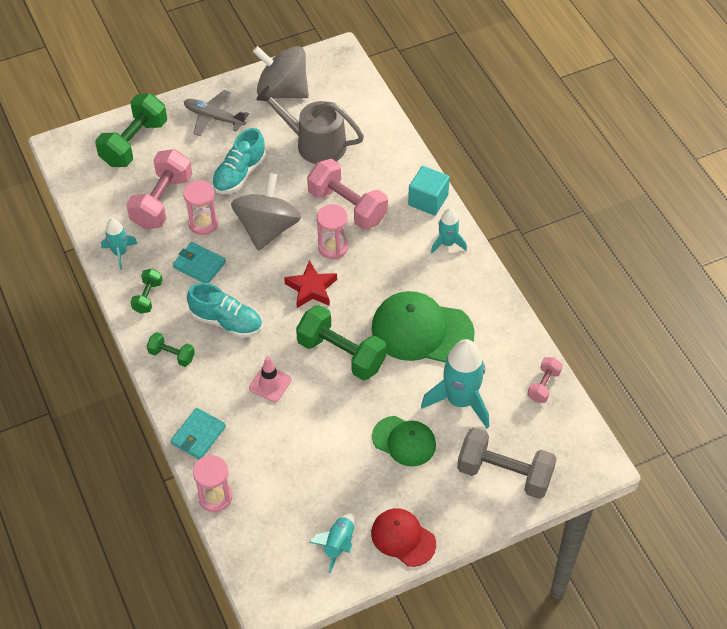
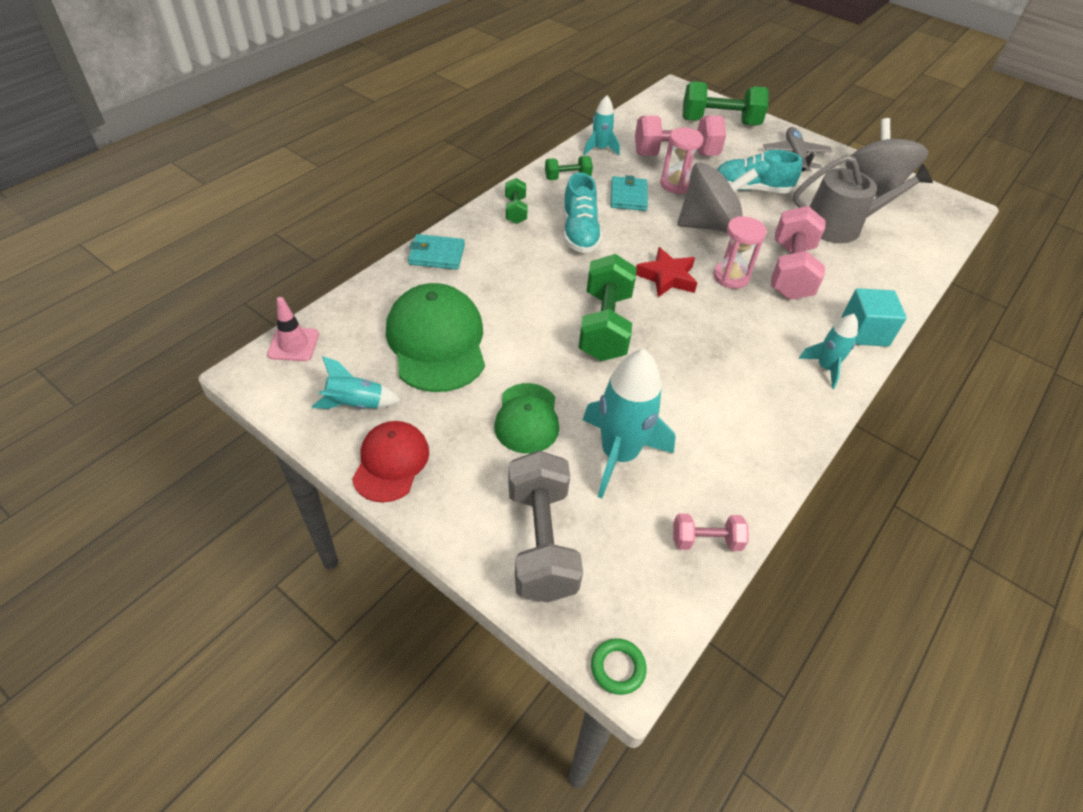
camera: 60 degrees right, 5 degrees down
(215, 497) = (371, 288): pink hourglass -> none
(270, 384) = (529, 284): pink traffic cone -> pink traffic cone (293, 344)
(315, 144) = (839, 225): grey watering can -> grey watering can turned 90 degrees clockwise
(422, 331) = (688, 384): green cap -> green cap (436, 342)
(600, 470) = (618, 668): none -> green ring

